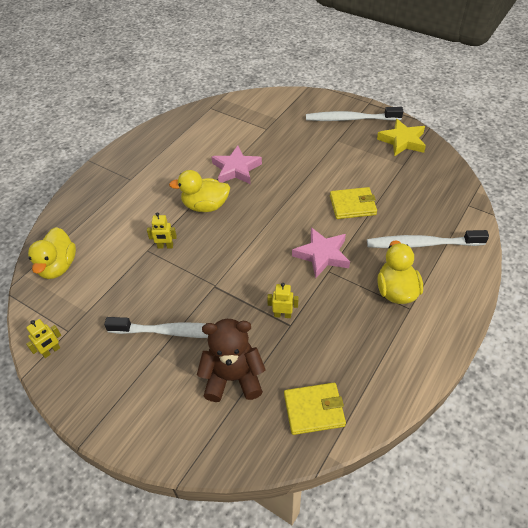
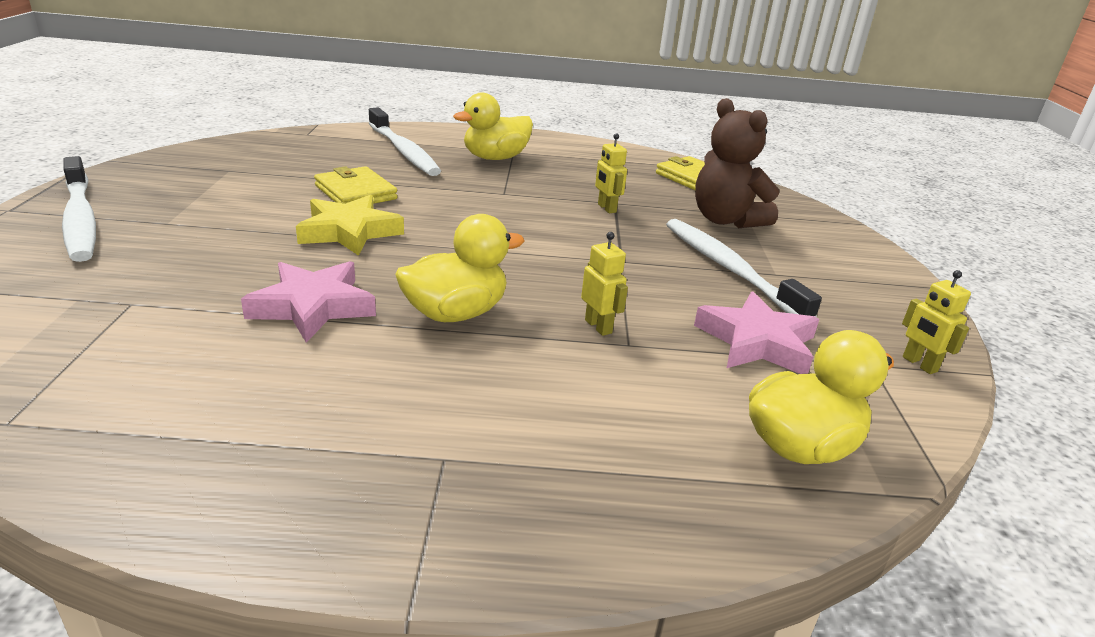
camera: 125 degrees left, 20 degrees down
(51, 351) = (919, 364): yellow robot -> yellow robot turned 135 degrees counterclockwise
(205, 206) = (455, 313): yellow duck -> yellow duck turned 90 degrees counterclockwise
(322, 255) = (479, 199): pink star -> pink star (757, 342)
(402, 141) = (157, 174): yellow star -> yellow star (349, 232)

